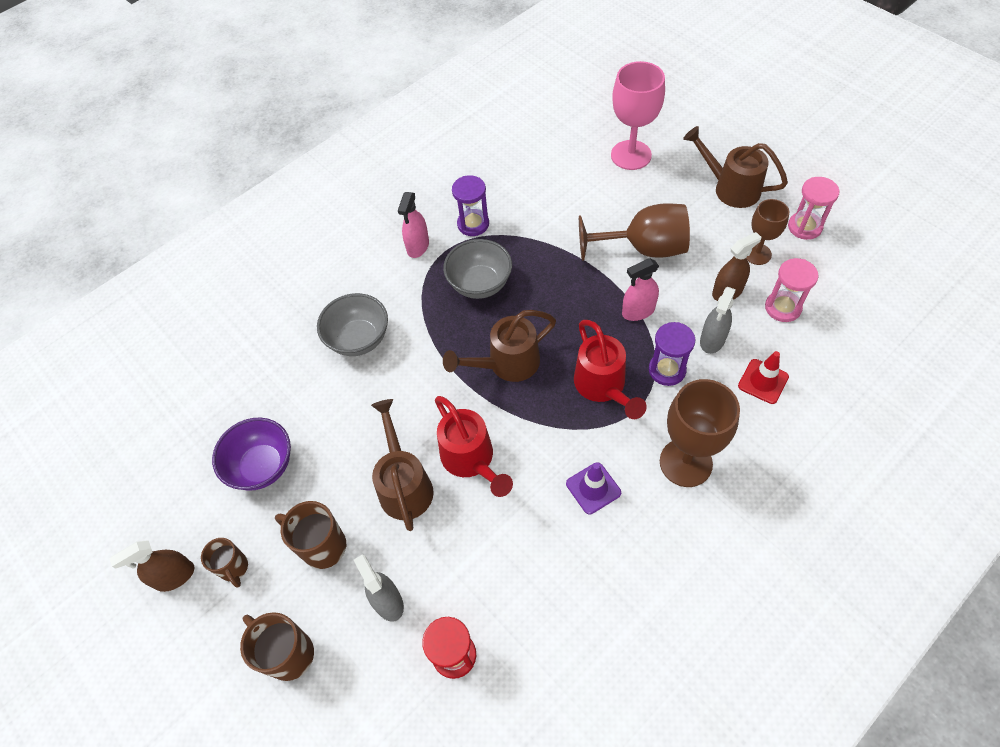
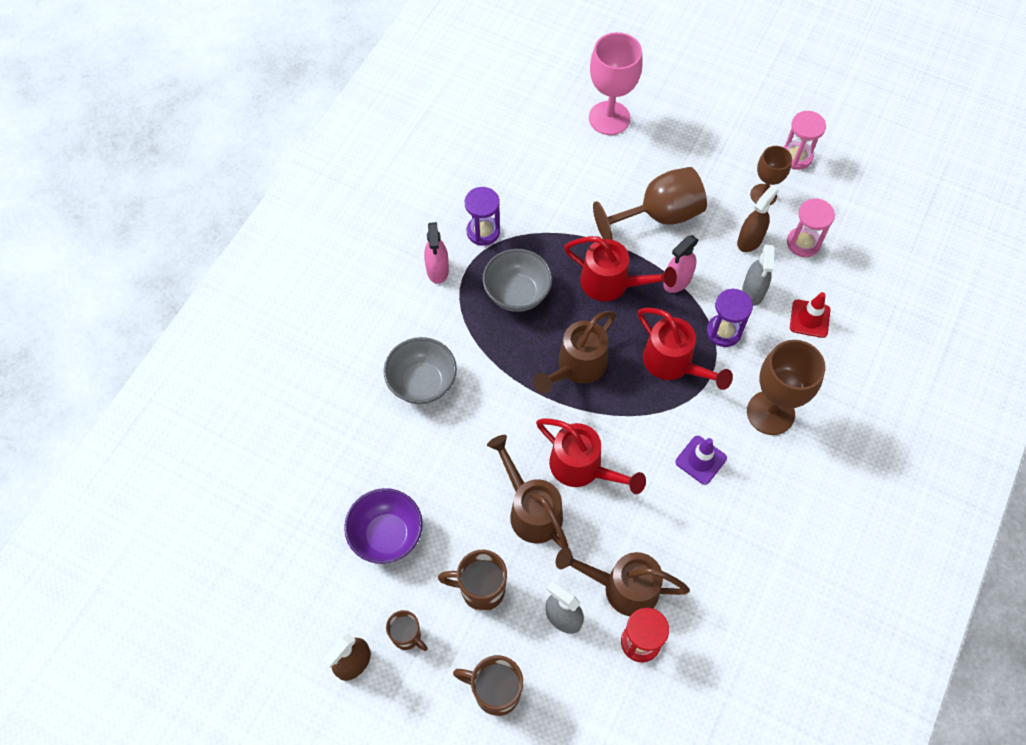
camera: 25 degrees left, 5 degrees up
(572, 297) = (611, 284): none -> red watering can
(730, 188) = (716, 132): brown watering can -> brown watering can (622, 587)

